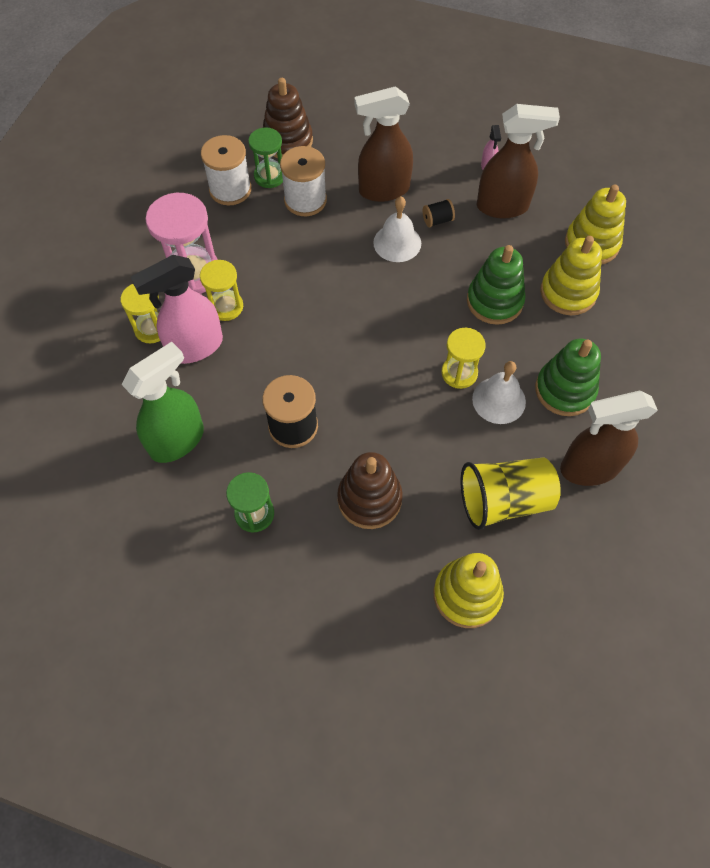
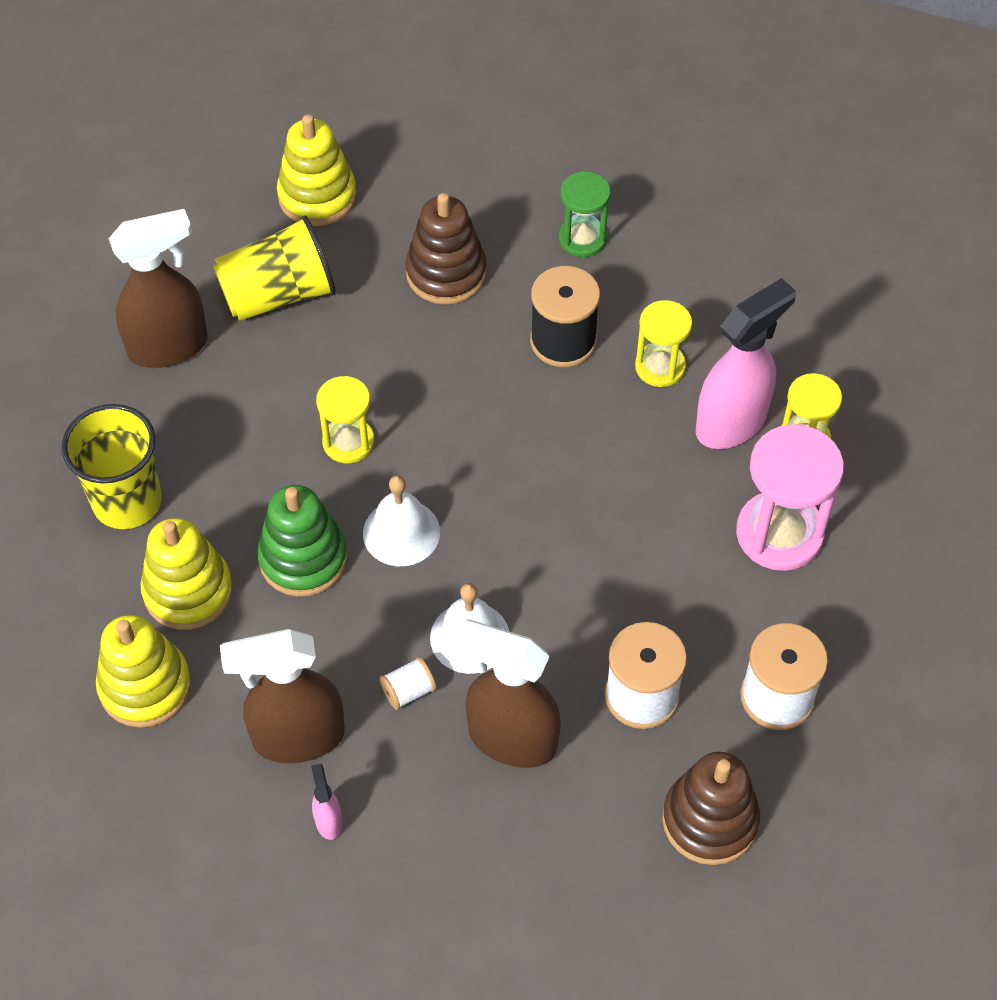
camera: 170 degrees right, 5 degrees down
(178, 440) = (707, 303): green spray bottle -> none
(226, 307) = (709, 488): yellow hourglass -> yellow hourglass (660, 366)
(269, 176) = (718, 735): green hourglass -> none
(383, 190) = (511, 739): brown spray bottle -> brown spray bottle turned 135 degrees counterclockwise
(437, 220) = (408, 691): black spool -> white spool
(499, 400) = (290, 413): white bell -> white bell (401, 532)
(564, 390) = (198, 440): green stacking toy -> none
(611, 354) = (127, 501): none -> yellow cup

